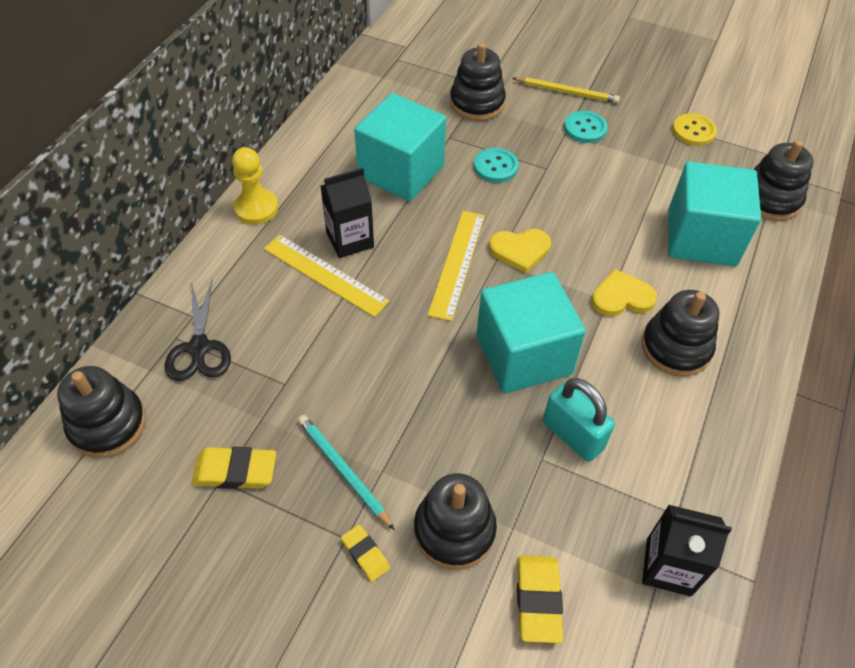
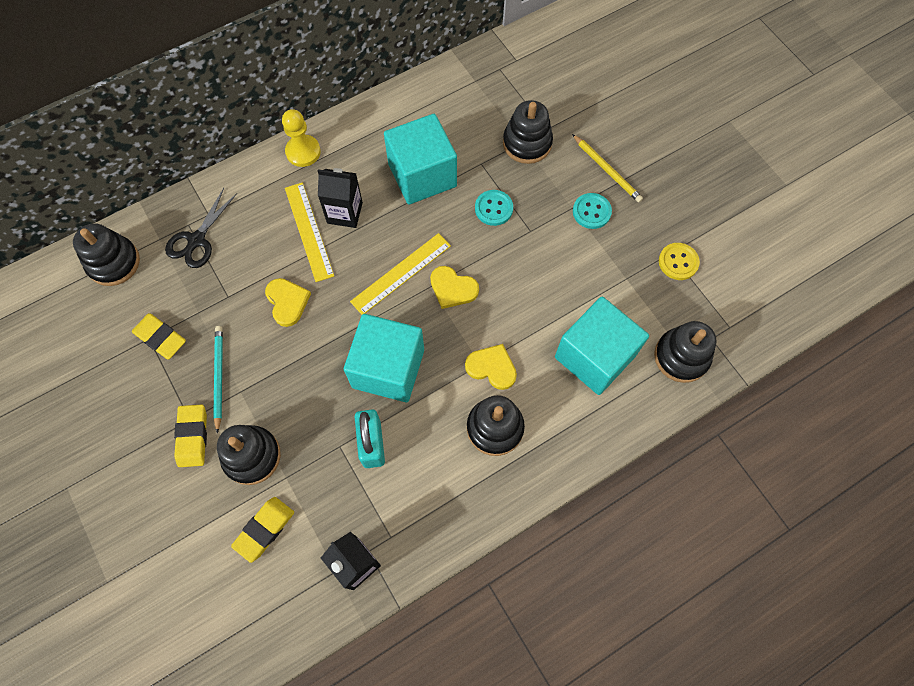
camera: 35 degrees right, 15 degrees up
(359, 352) = (287, 302): none -> yellow heart
(365, 554) = (192, 437): yellow eraser -> yellow eraser, size x1.62

